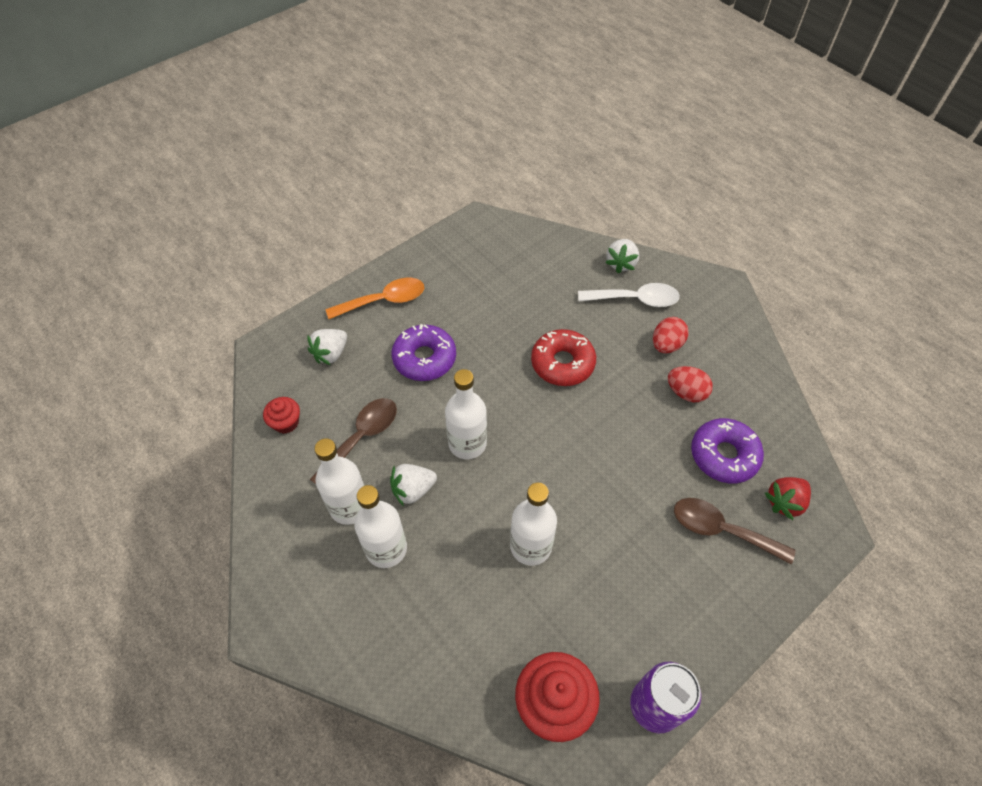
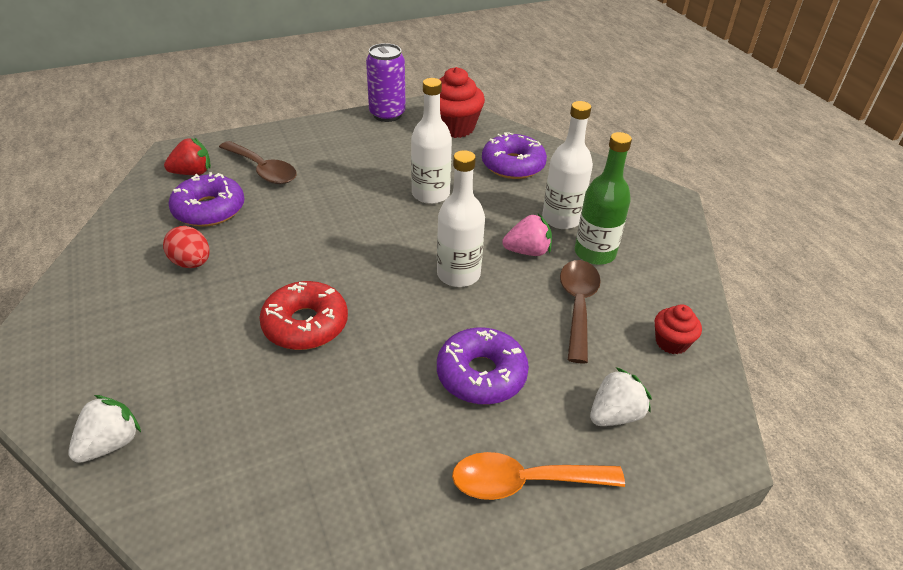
camera: 165 degrees left, 15 degrees down
(349, 506) = (594, 253): white bottle -> green bottle
(361, 438) = (578, 306): brown spoon -> brown spoon turned 135 degrees clockwise
(413, 490) = (527, 251): white strawberry -> pink strawberry
(455, 635) = (513, 165): none -> purple donut
(635, 299) = (146, 380): white spoon -> none
(666, 345) = (163, 313): red egg -> none

